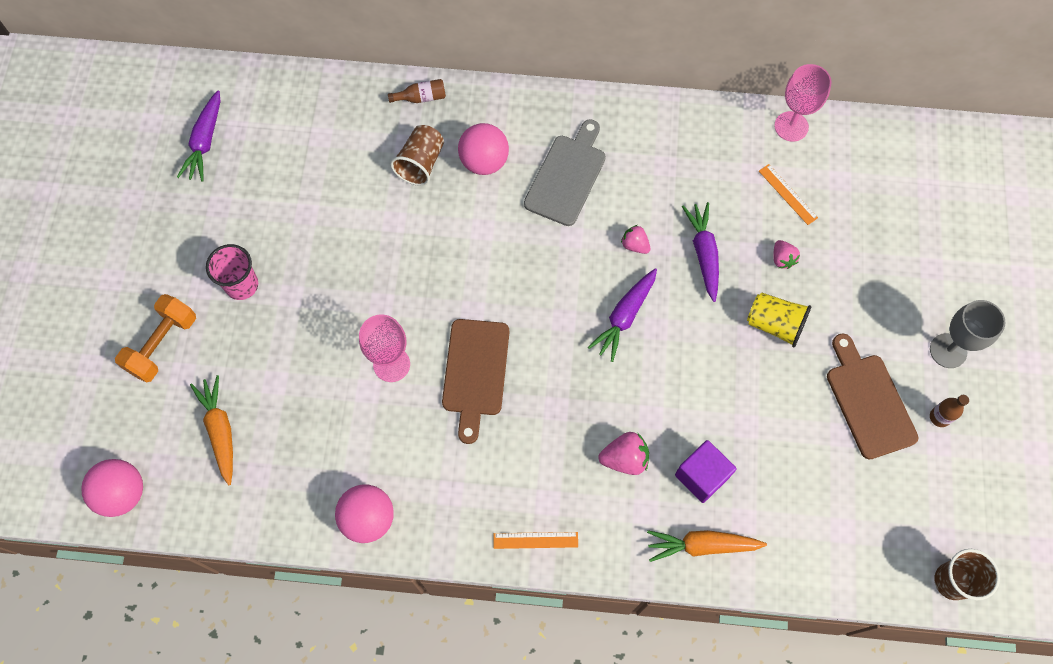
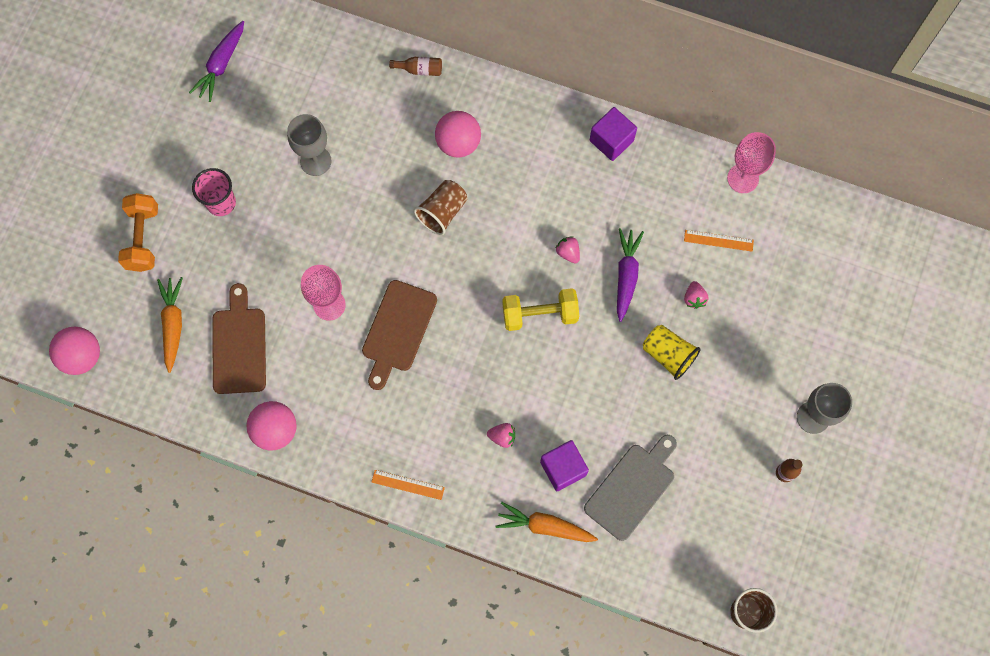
camera: 15 degrees right, 5 degrees up
(162, 345) = (143, 238): orange dumbbell -> orange dumbbell turned 45 degrees counterclockwise
(335, 216) = (315, 161): none -> grey goblet
(421, 163) = (402, 131): brown cup -> brown cup (442, 212)
(567, 176) = (527, 175): grey cutting board -> grey cutting board (632, 488)
(624, 316) = (540, 314): purple carrot -> yellow dumbbell
(624, 459) = (502, 437): pink strawberry -> pink strawberry, size x0.66
(644, 121) = (611, 140): none -> purple cube
(787, 194) = (718, 240): orange ruler -> orange ruler turned 60 degrees counterclockwise
(868, 401) = (727, 443): brown cutting board -> brown cutting board (239, 346)

